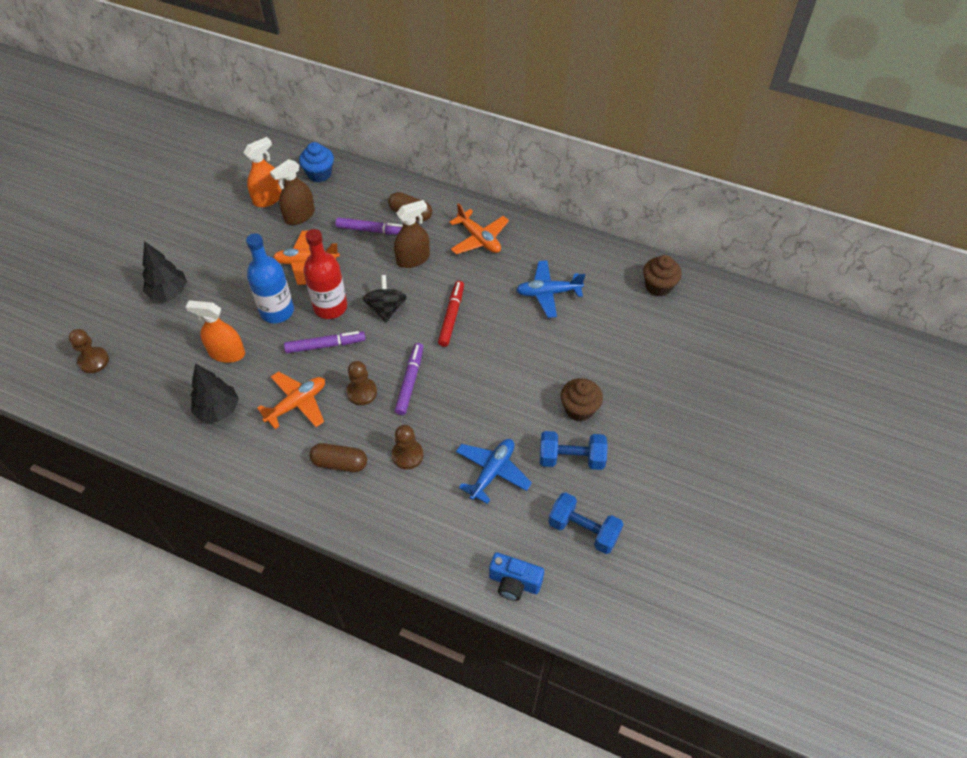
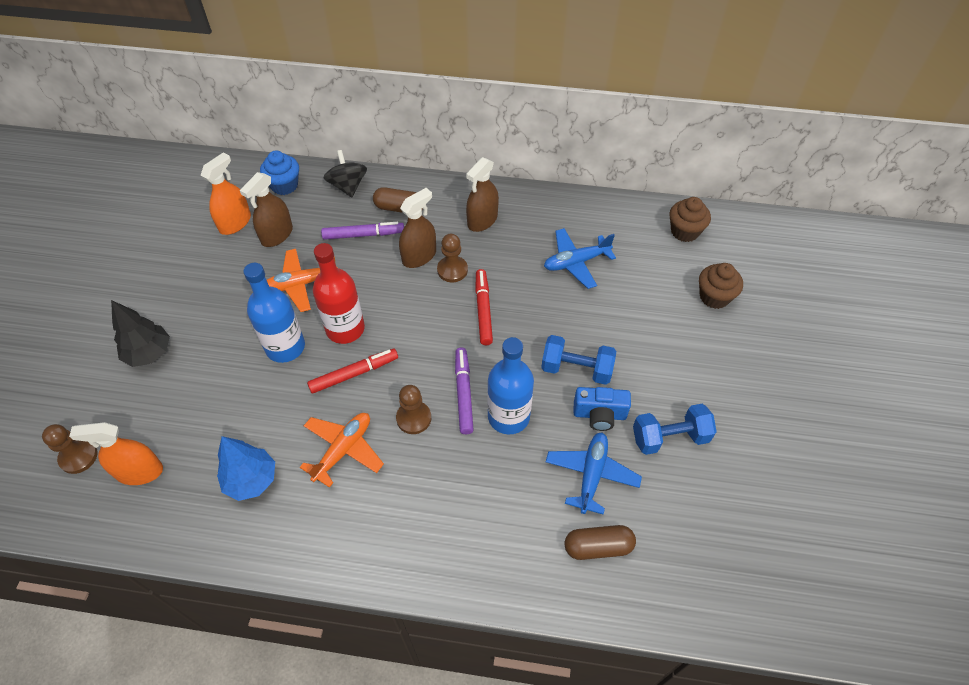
camera: 15 degrees left, 0 degrees up
(218, 410) = (251, 480): black tree -> blue tree
(227, 353) = (241, 409): orange spray bottle -> orange spray bottle (139, 471)
(325, 345) = (354, 374): purple marker -> red marker
(340, 463) = (416, 508): brown capsule -> brown capsule (598, 546)
(386, 309) = (408, 317): black spinning top -> black spinning top (348, 186)
(407, 455) = (490, 479): brown pawn -> brown pawn (452, 270)
(440, 409) = (508, 416): none -> blue bottle
(479, 239) = (482, 220): orange plane -> brown spray bottle
(514, 582) = (664, 599): blue camera -> blue camera (599, 415)
(579, 409) = (656, 380): brown cupcake -> brown cupcake (714, 297)
(583, 530) = (714, 516): blue dumbbell -> blue dumbbell (576, 369)

